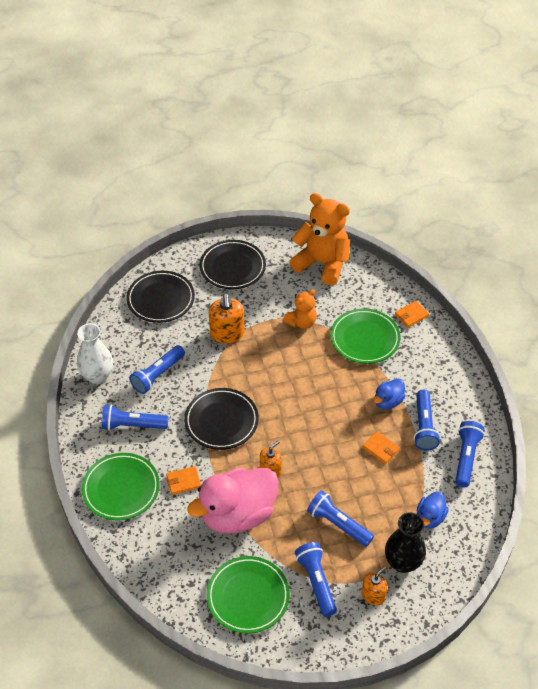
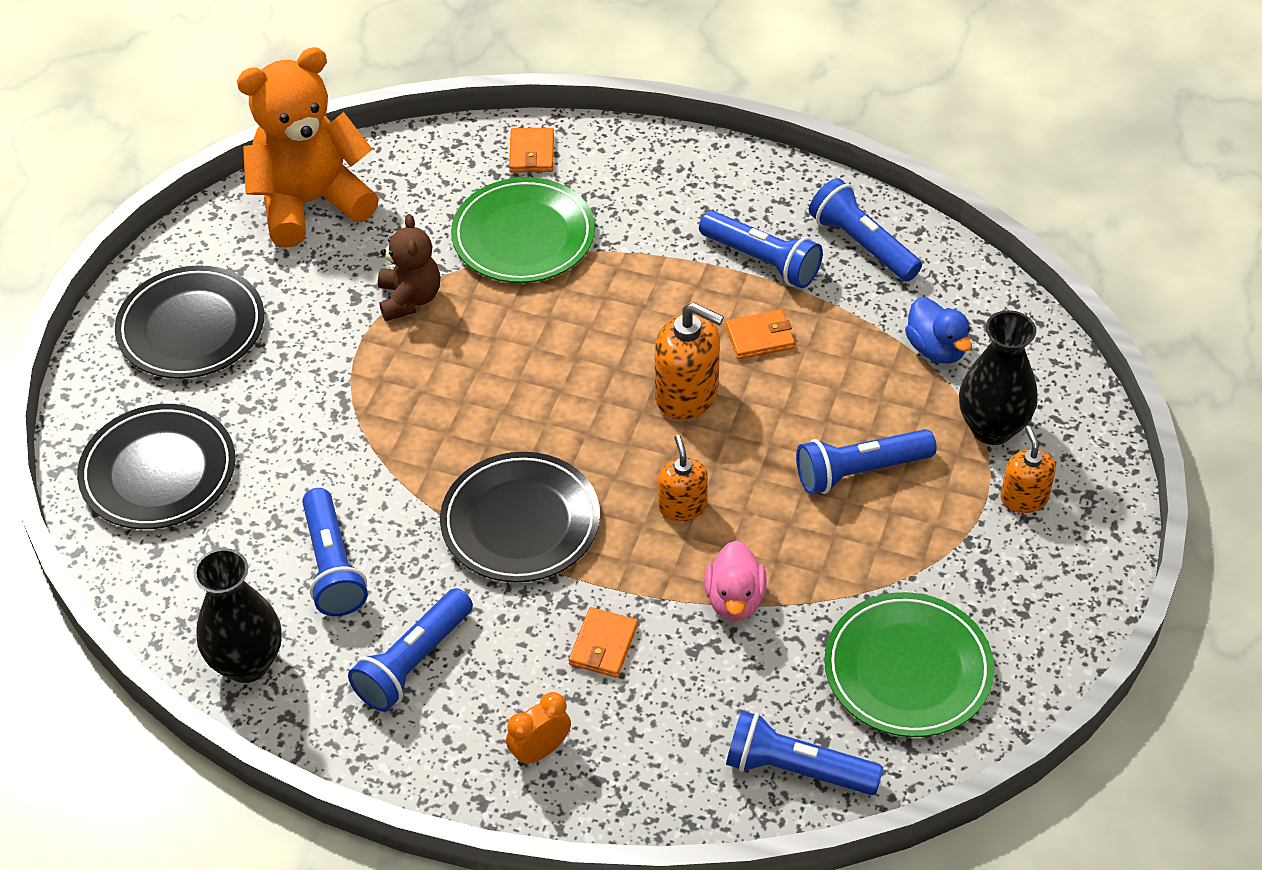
camera: 55 degrees left, 0 degrees up
(97, 376) = (247, 663): white vase -> black vase
(121, 488) = (540, 751): green plate -> orange clock
(227, 333) = (335, 414): orange soap dispenser -> orange soap dispenser (687, 394)
(237, 514) = (735, 600): pink duck -> pink duck, size x0.47
(301, 322) = (410, 299): orange teddy bear -> brown teddy bear
(316, 582) = (947, 559): blue flashlight -> blue flashlight (796, 769)
(388, 401) = (676, 277): blue duck -> none

